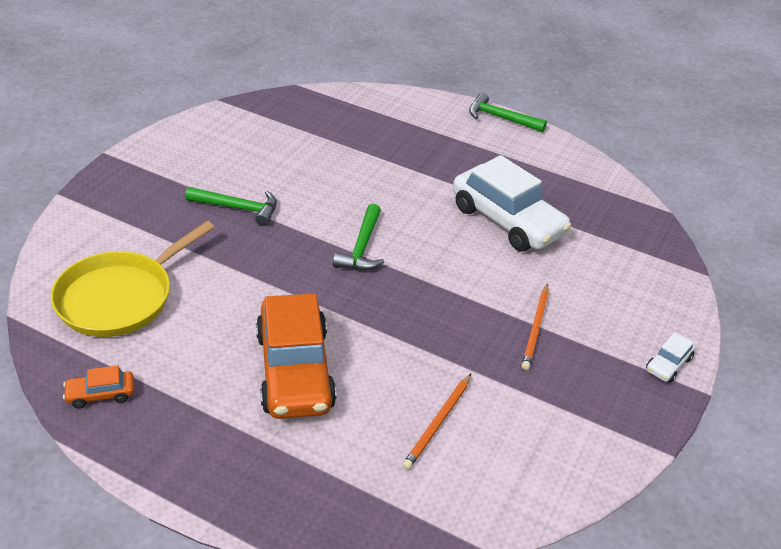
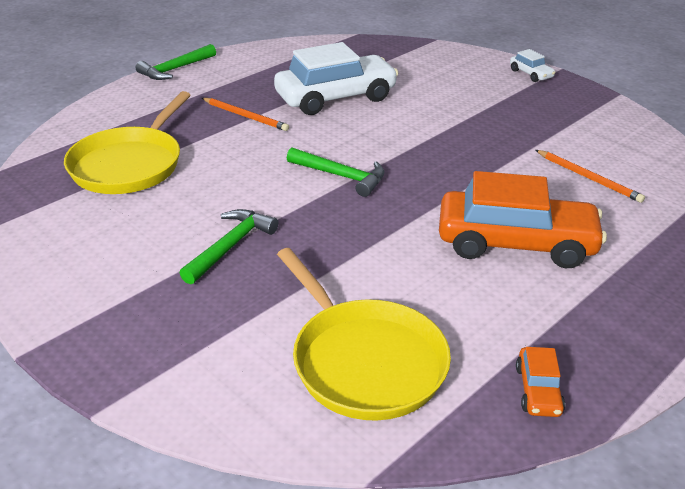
camera: 70 degrees left, 5 degrees down
(329, 136) = (129, 165): none -> yellow pan
(535, 328) = (481, 114): orange pencil -> orange pencil (245, 116)

